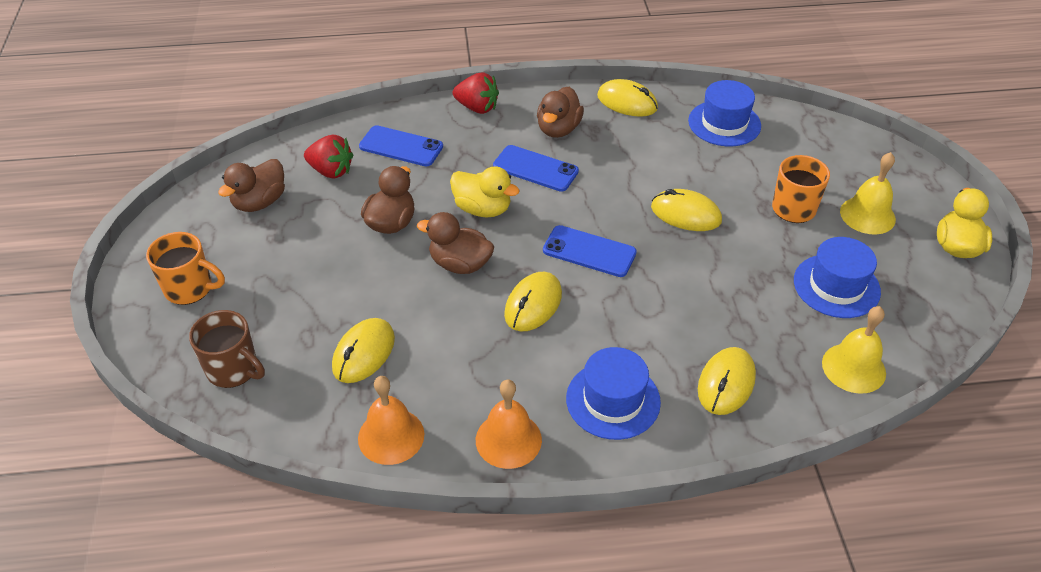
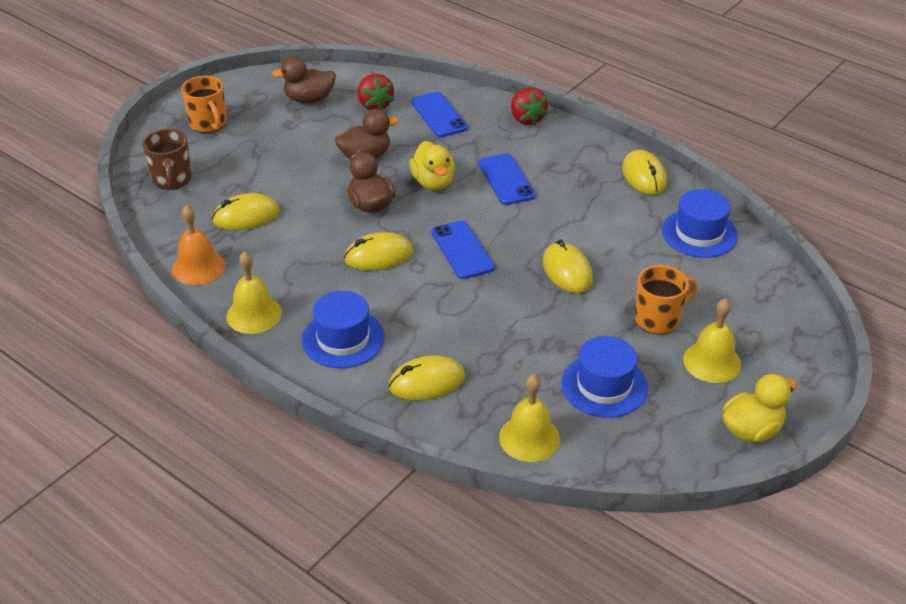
camera: 45 degrees right, 5 degrees down
(508, 439) = (254, 314): orange bell -> yellow bell
(558, 129) = (562, 164): brown duck -> none

